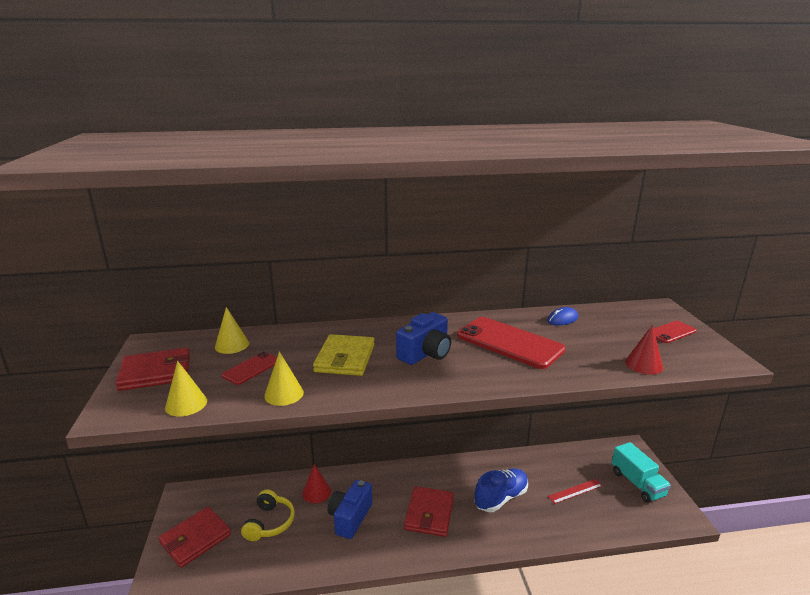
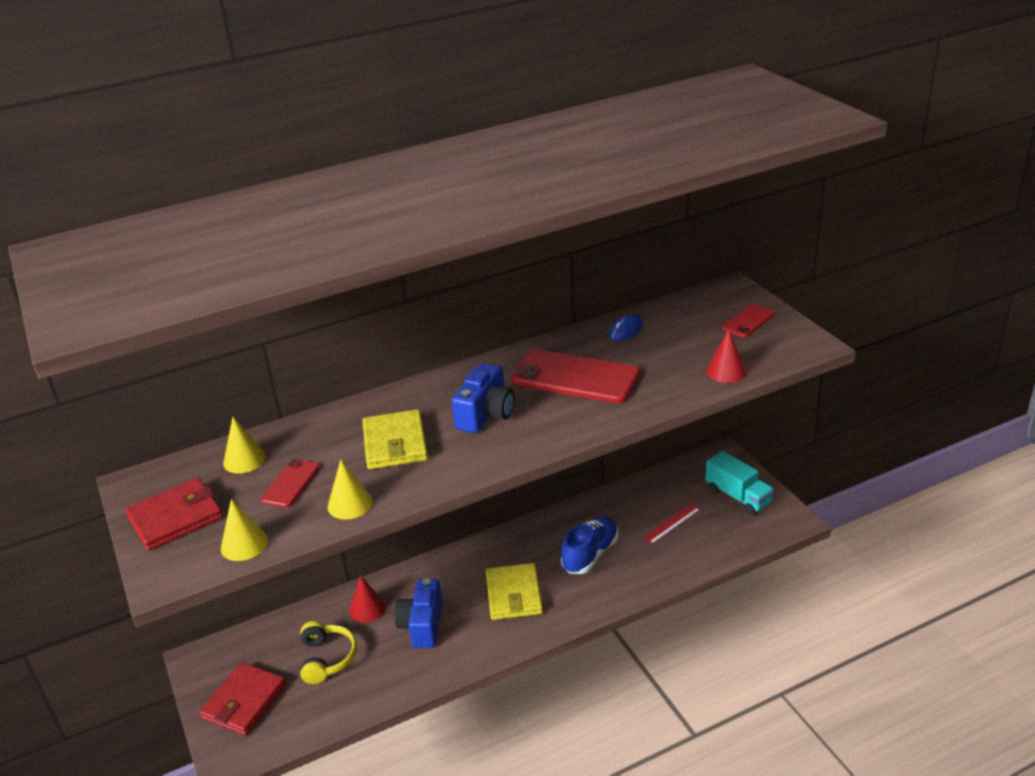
camera: 15 degrees left, 10 degrees up
(429, 513) = (513, 594): red wallet -> yellow wallet

